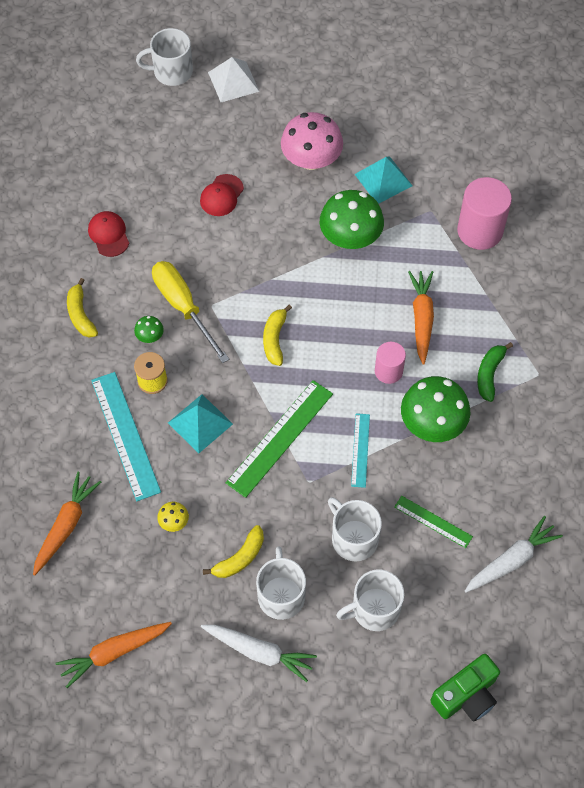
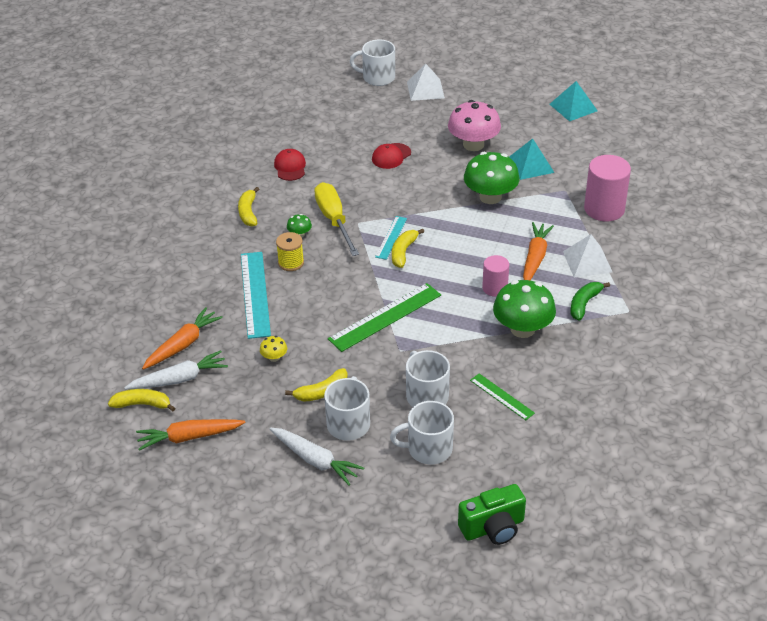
camera: 15 degrees right, 20 degrees down
(47, 619) = (142, 404): none -> yellow banana
(200, 423) = (320, 296): turquoise pyramid -> turquoise pyramid (573, 107)
(360, 450) = (452, 336): turquoise ruler -> turquoise ruler (391, 237)
(479, 312) = (587, 261): none -> white pyramid
(511, 560) = (565, 436): white carrot -> white carrot (179, 379)

